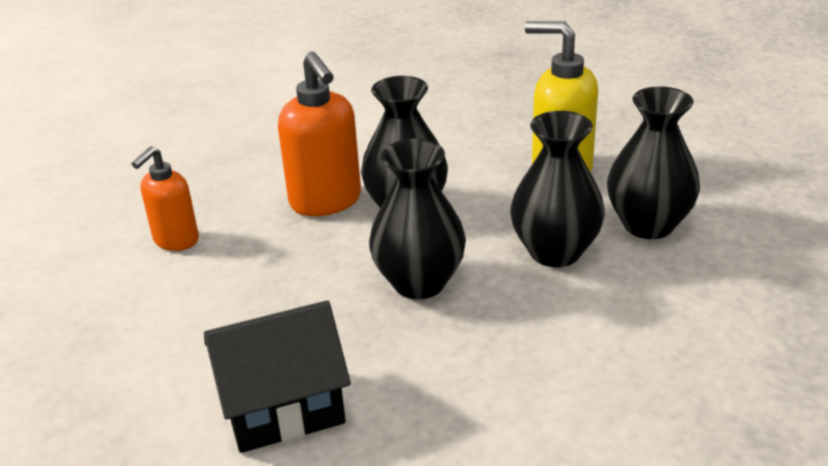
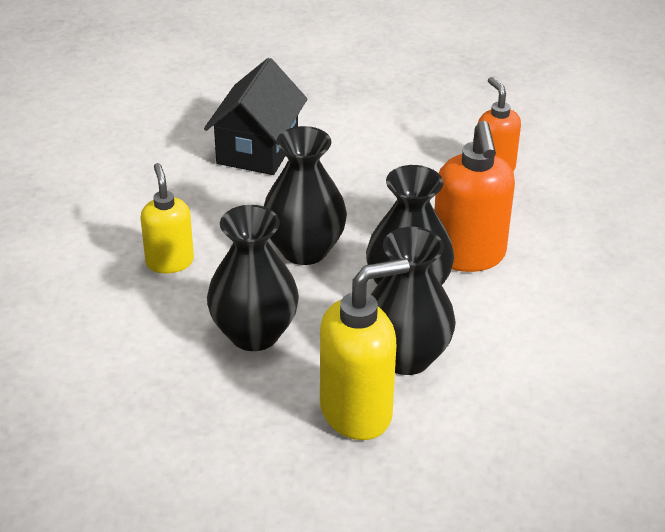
camera: 125 degrees right, 5 degrees up
(326, 202) = (468, 256): orange soap dispenser -> orange soap dispenser turned 105 degrees counterclockwise
(539, 351) = (169, 262): none -> yellow soap dispenser
(648, 225) = (219, 409): black vase -> black vase (406, 357)

